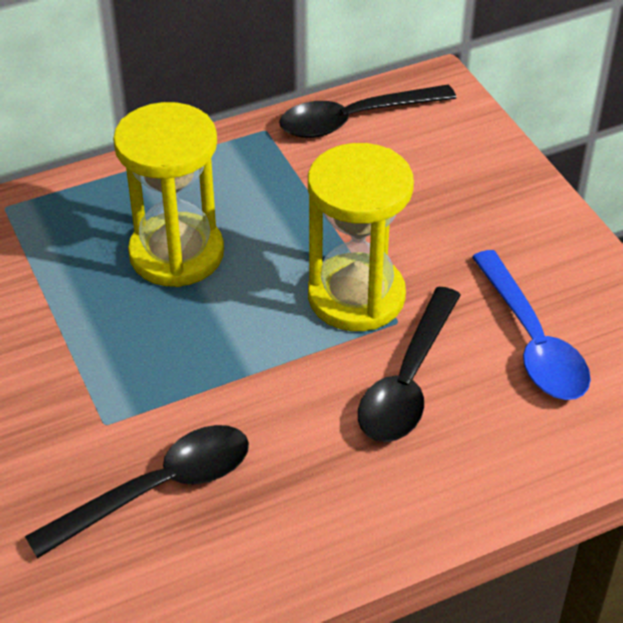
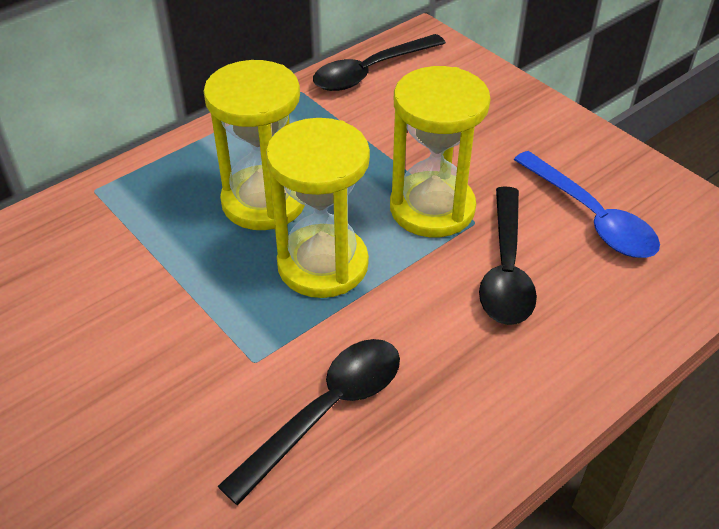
camera: 15 degrees left, 0 degrees up
(212, 336) = (323, 264): none -> yellow hourglass

